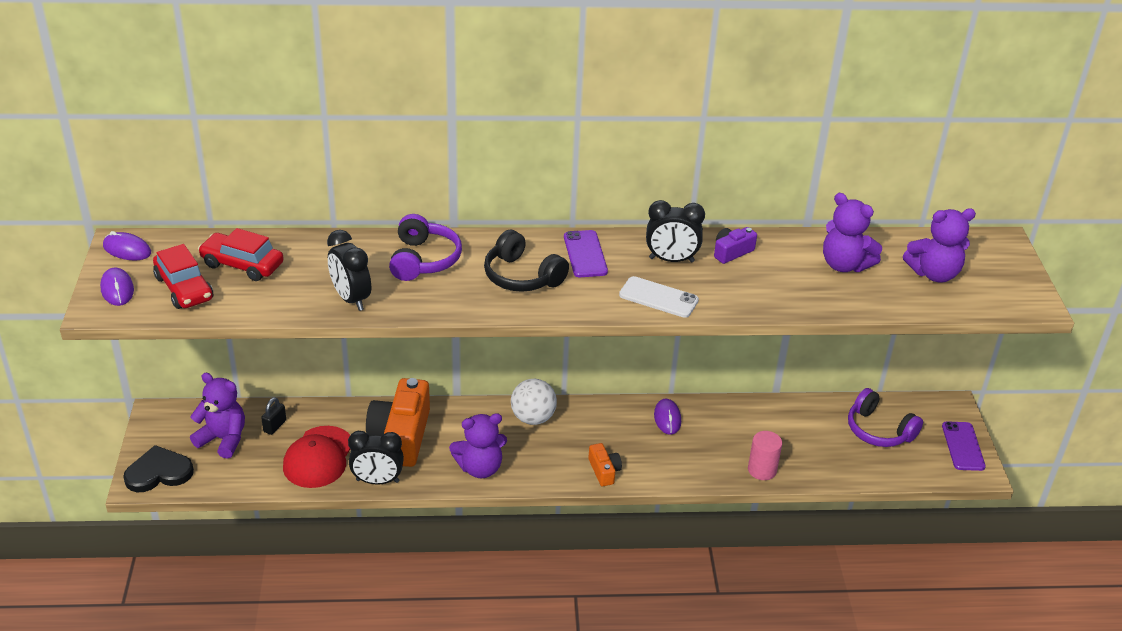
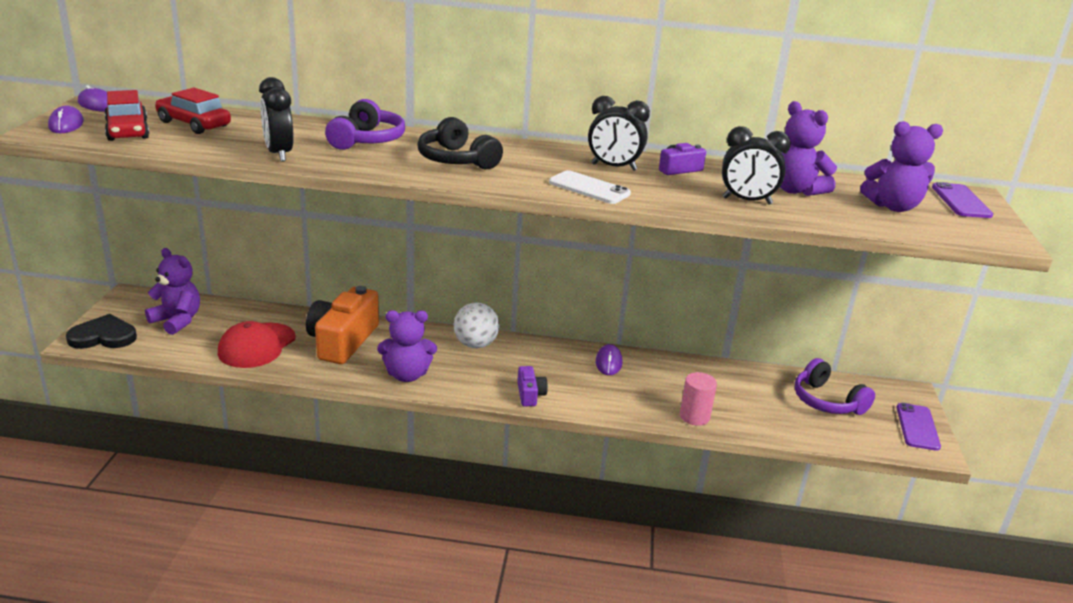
camera: 10 degrees right, 10 degrees down
(275, 426) = (230, 318): black padlock -> none
(377, 481) = (303, 371): black clock -> black clock (747, 201)
(585, 254) = (528, 154): purple phone -> purple phone (961, 201)
(604, 471) = (530, 394): orange camera -> purple camera

